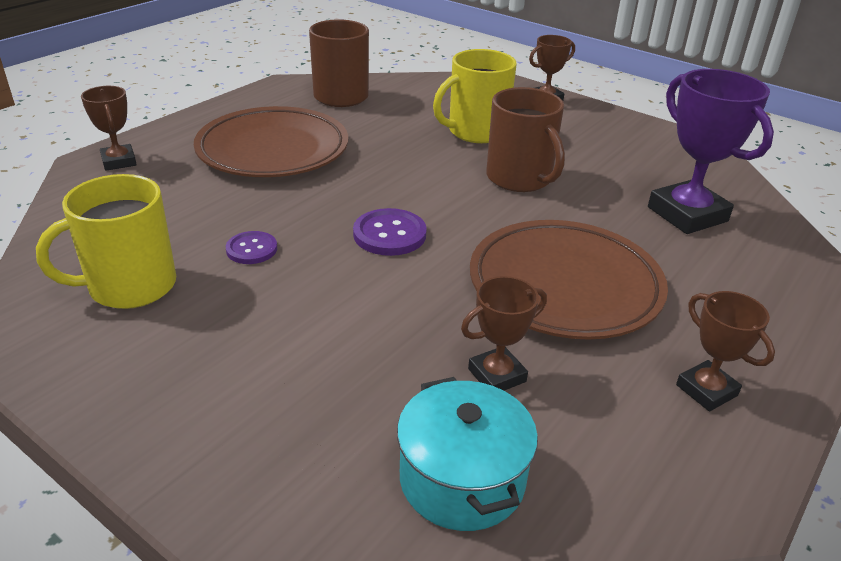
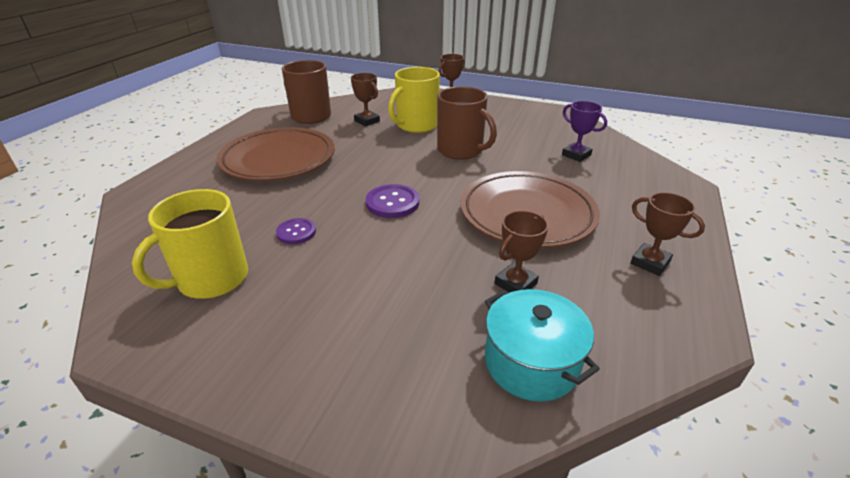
camera: 15 degrees left, 0 degrees up
(119, 161) = (159, 187): brown trophy -> brown trophy (367, 121)
(687, 214) = (576, 155): purple trophy -> purple trophy, size x0.56

